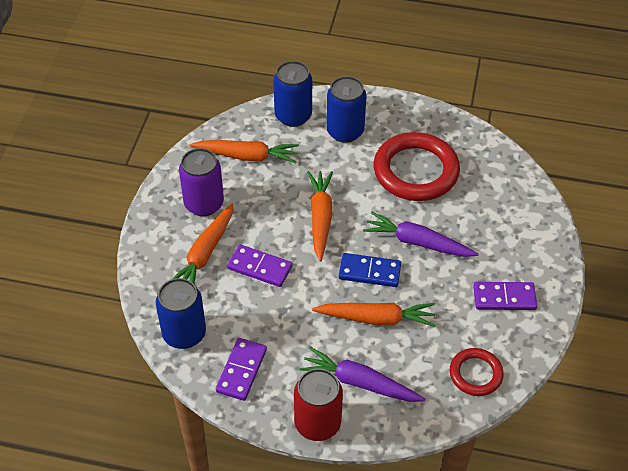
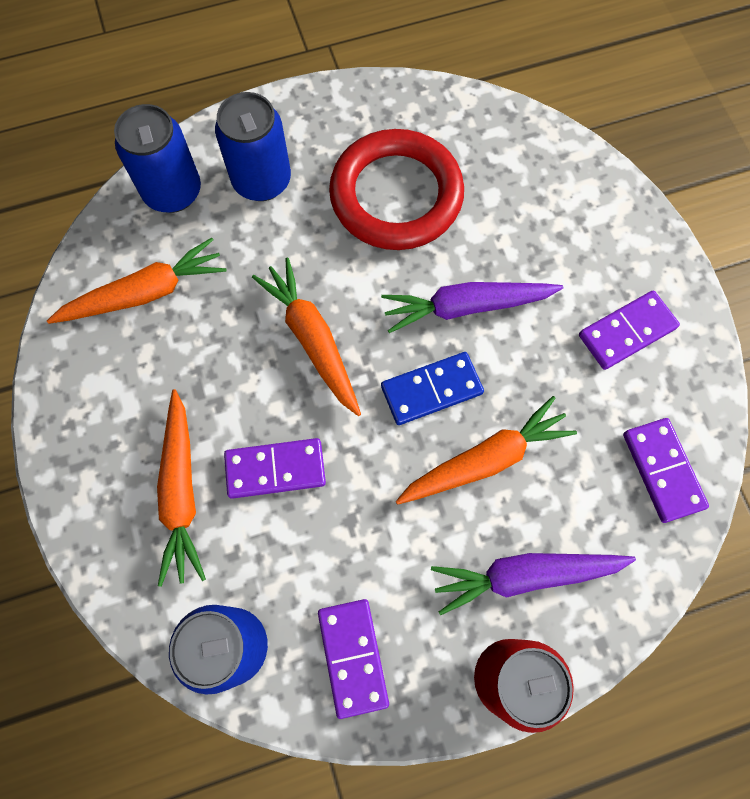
camera: 30 degrees left, 20 degrees up
(204, 204) = (129, 407): purple can -> none
(475, 374) = (662, 470): red ring -> purple domino

